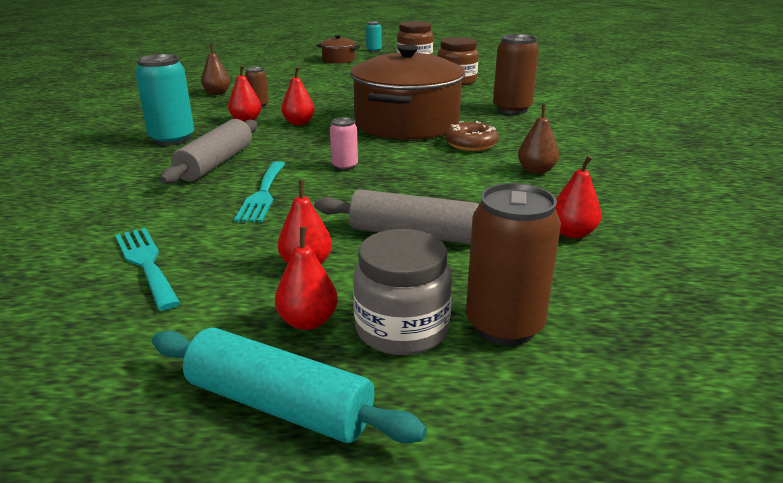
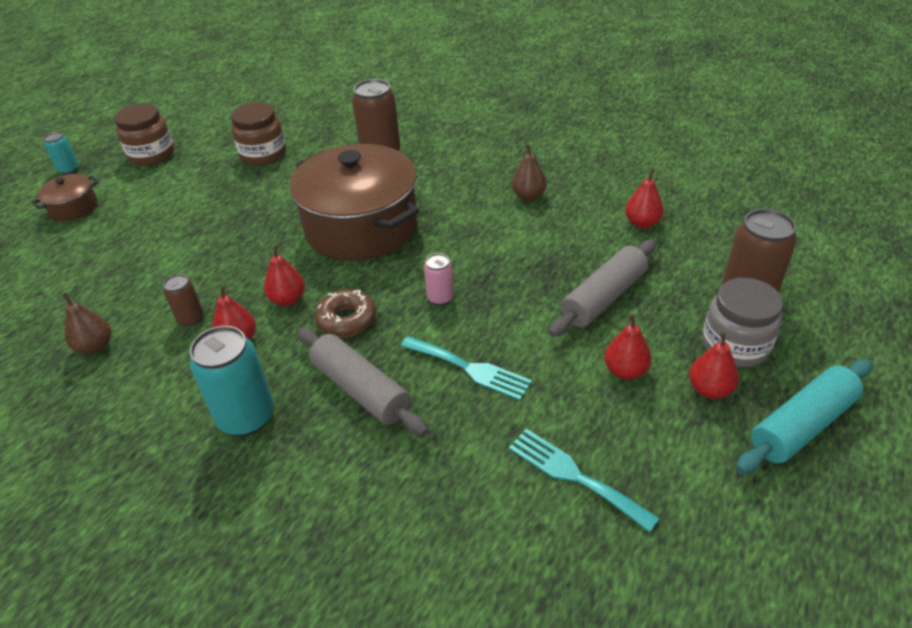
camera: 60 degrees left, 15 degrees up
(146, 263) = (574, 476): turquoise fork -> turquoise fork turned 45 degrees clockwise
(471, 144) = (447, 207): brown donut -> brown donut (347, 320)

